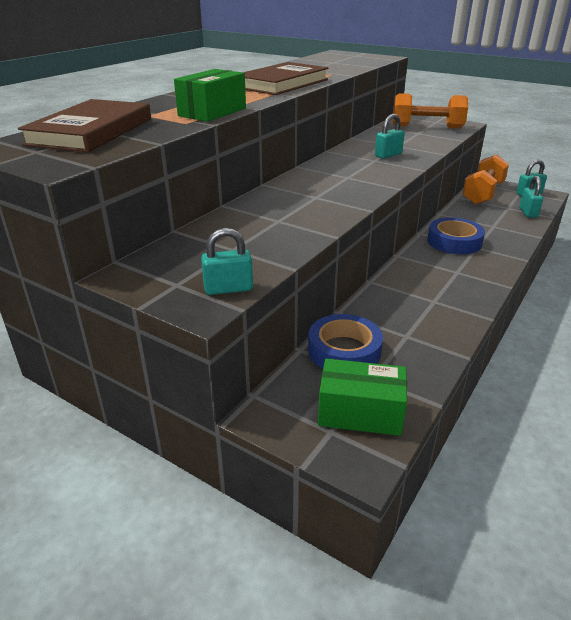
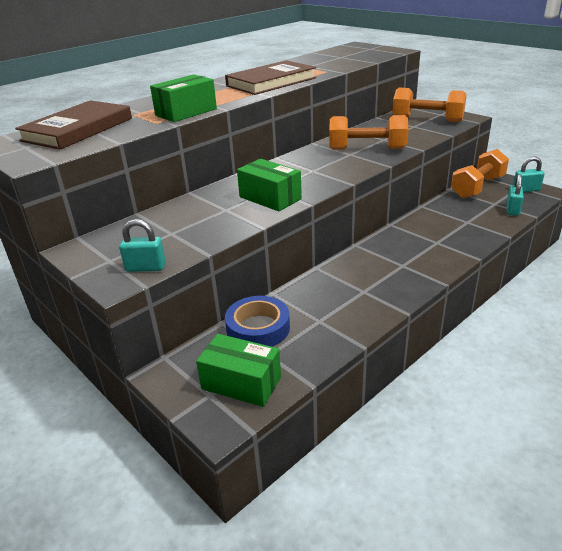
camera: 15 degrees right, 0 degrees up
(321, 206) = (270, 198): none -> green box
(388, 155) = (367, 149): turquoise padlock -> orange dumbbell
(454, 241) = (418, 235): blue tape -> none

